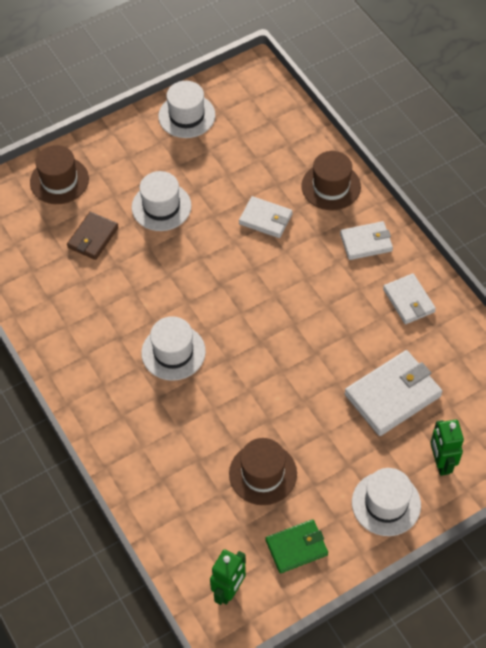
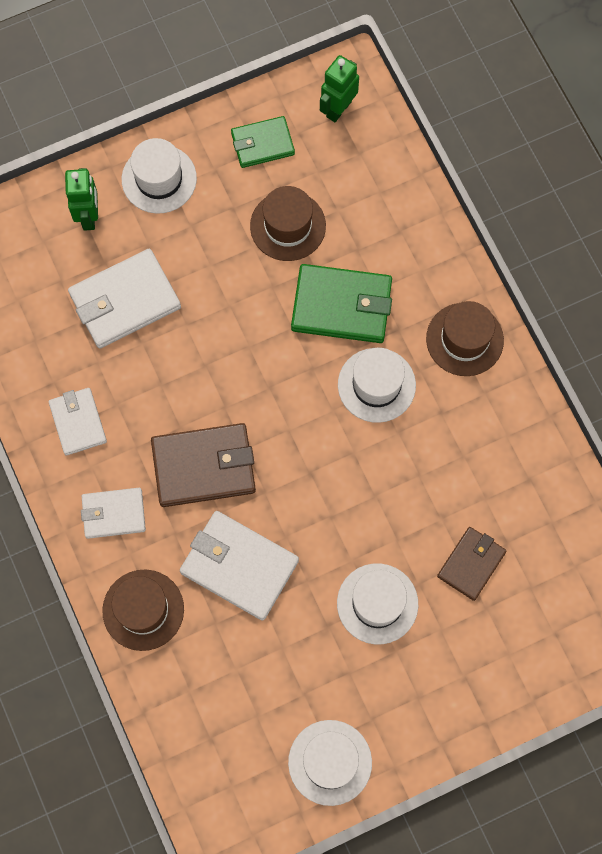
camera: 175 degrees left, 15 degrees up
(59, 180) = (516, 665): brown hat -> brown hat (464, 339)
(208, 410) = (341, 306): none -> green wallet
(265, 219) = (239, 566): white wallet -> white wallet, size x1.61
(303, 280) = (203, 467): none -> brown wallet

